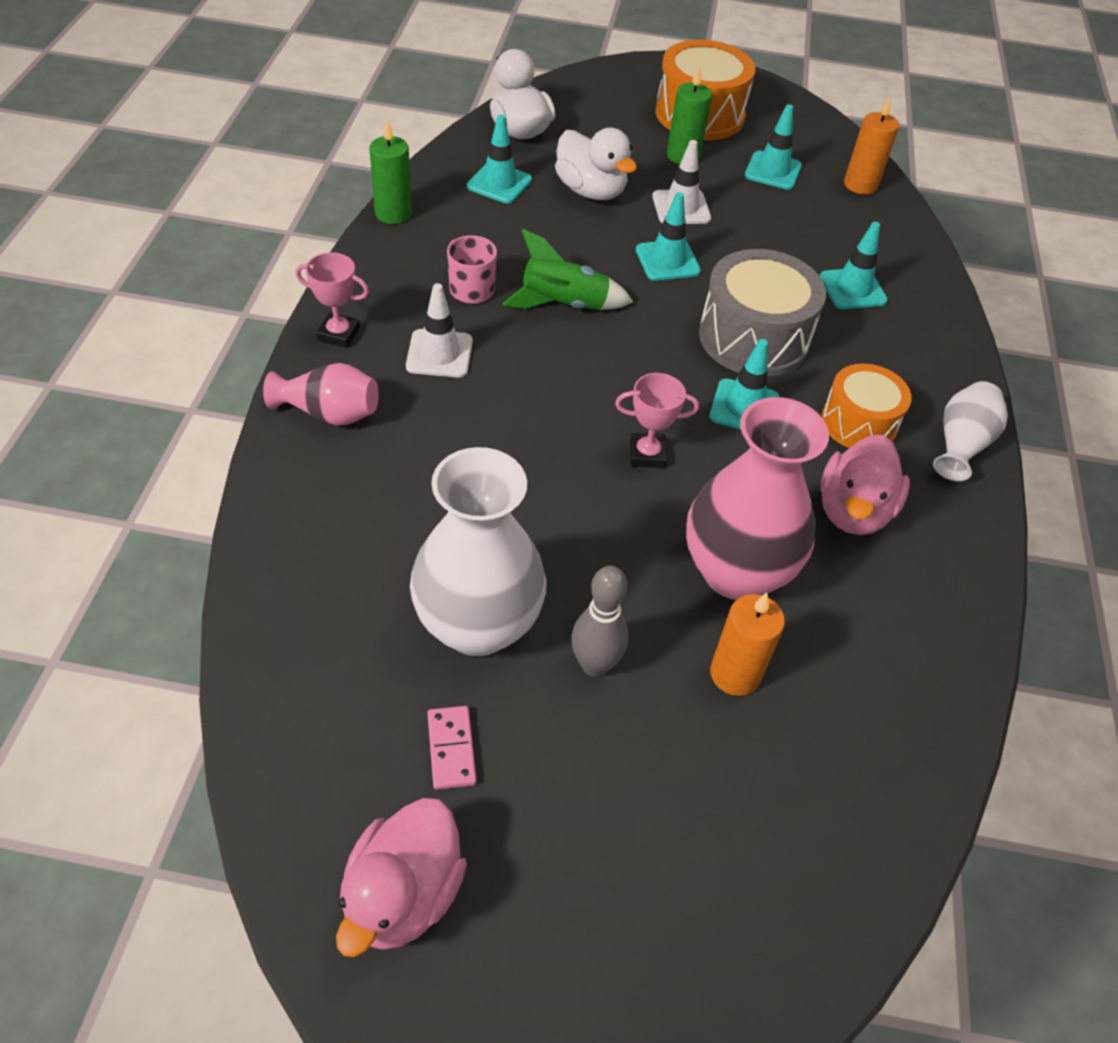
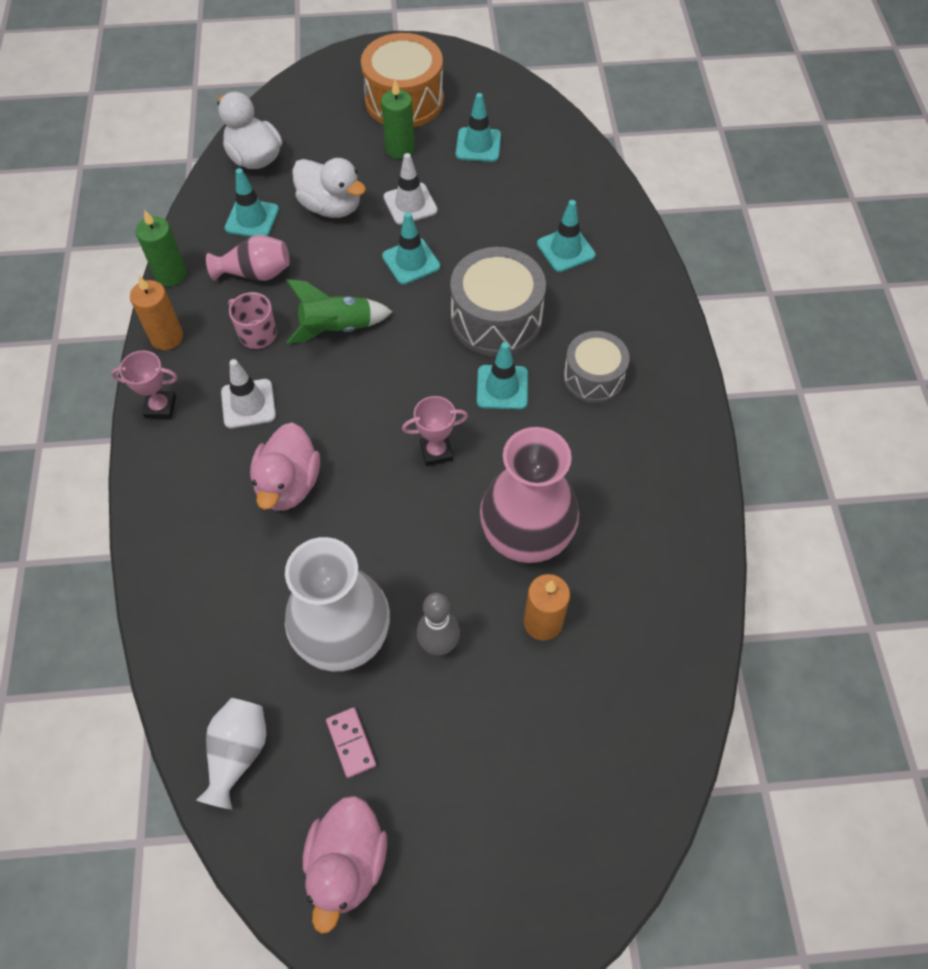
camera: 10 degrees left, 10 degrees up
(329, 413) = (175, 484): pink vase -> pink vase (255, 273)
(853, 511) = (603, 459): pink duck -> pink duck (288, 484)
(858, 423) = (593, 377): orange drum -> grey drum
(860, 185) = (553, 141): orange candle -> orange candle (166, 337)
(961, 445) = (674, 376): white vase -> white vase (238, 753)

